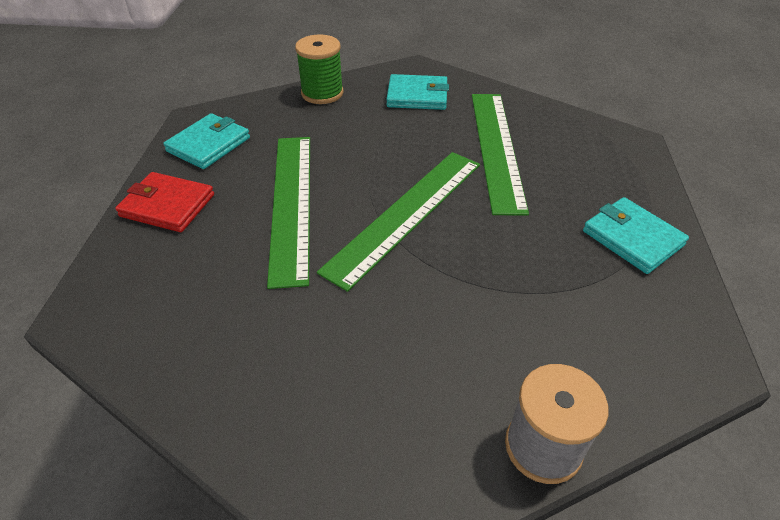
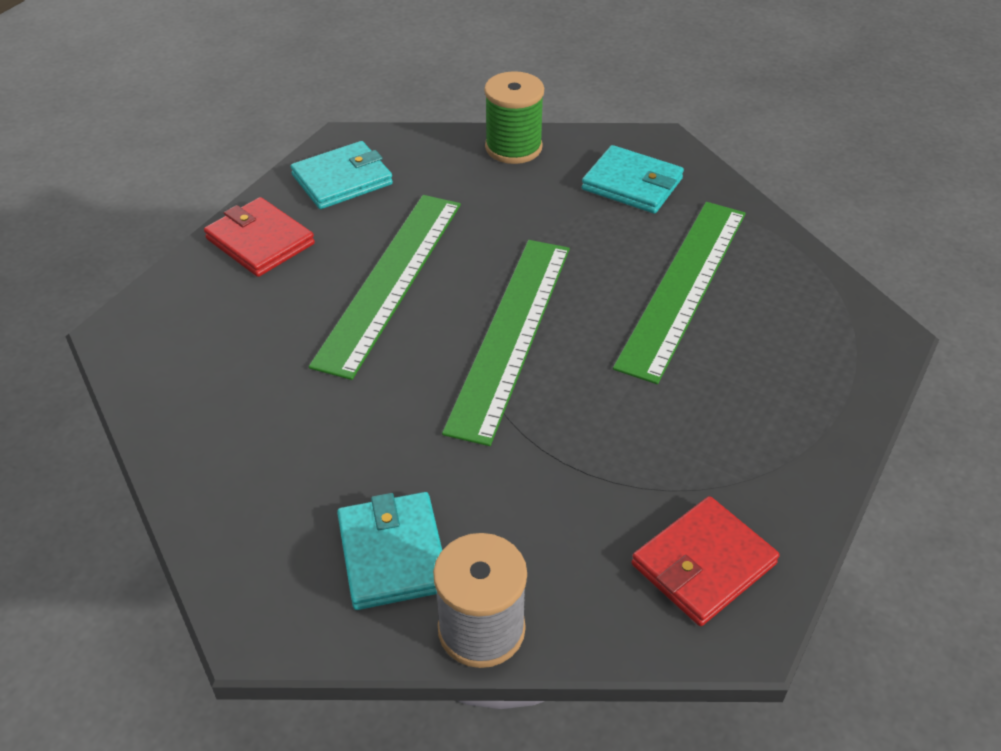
camera: 25 degrees right, 0 degrees up
(405, 214) = (510, 334): green ruler -> green ruler turned 45 degrees counterclockwise
(632, 238) = (768, 456): turquoise wallet -> turquoise wallet (392, 554)
(653, 327) = (703, 564): none -> red wallet

